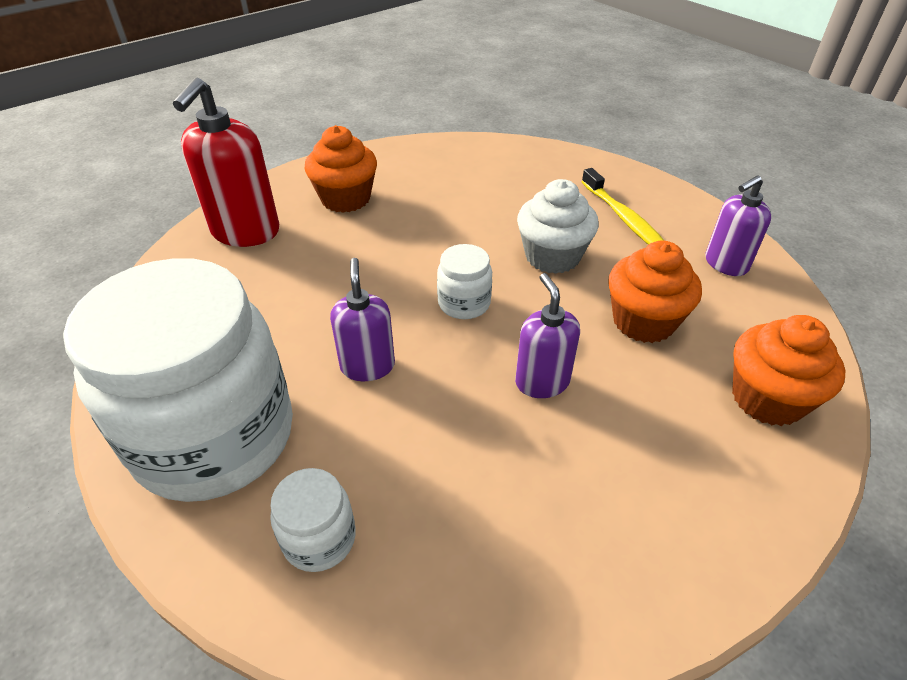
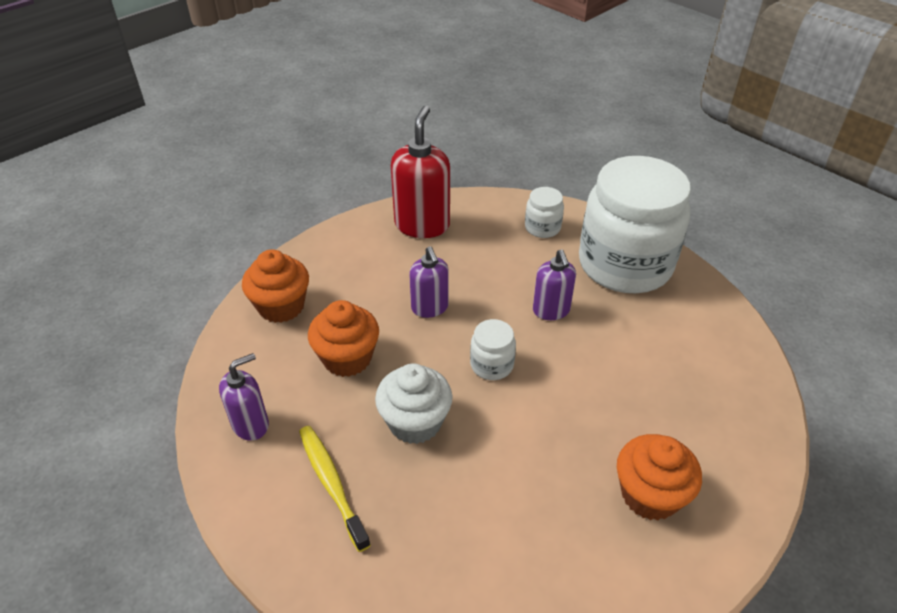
camera: 175 degrees right, 0 degrees up
(245, 232) = (726, 433): red soap dispenser -> red soap dispenser (422, 225)

